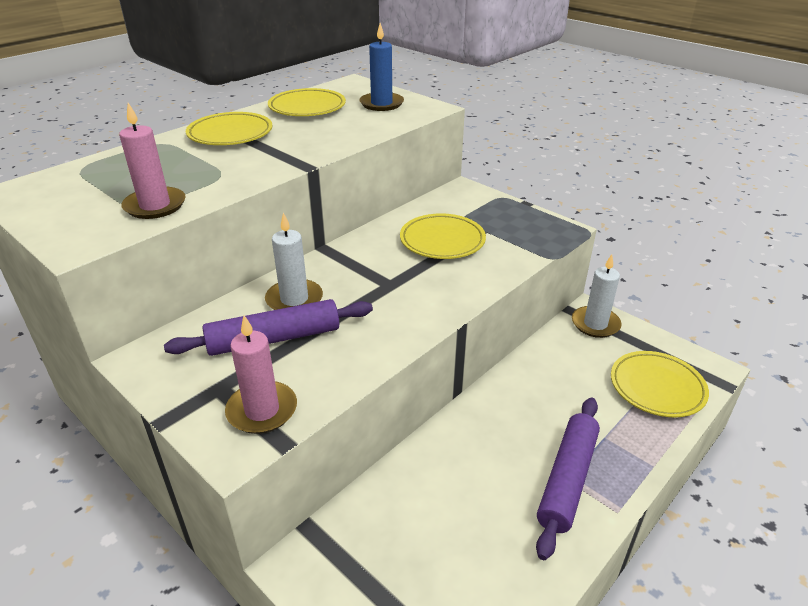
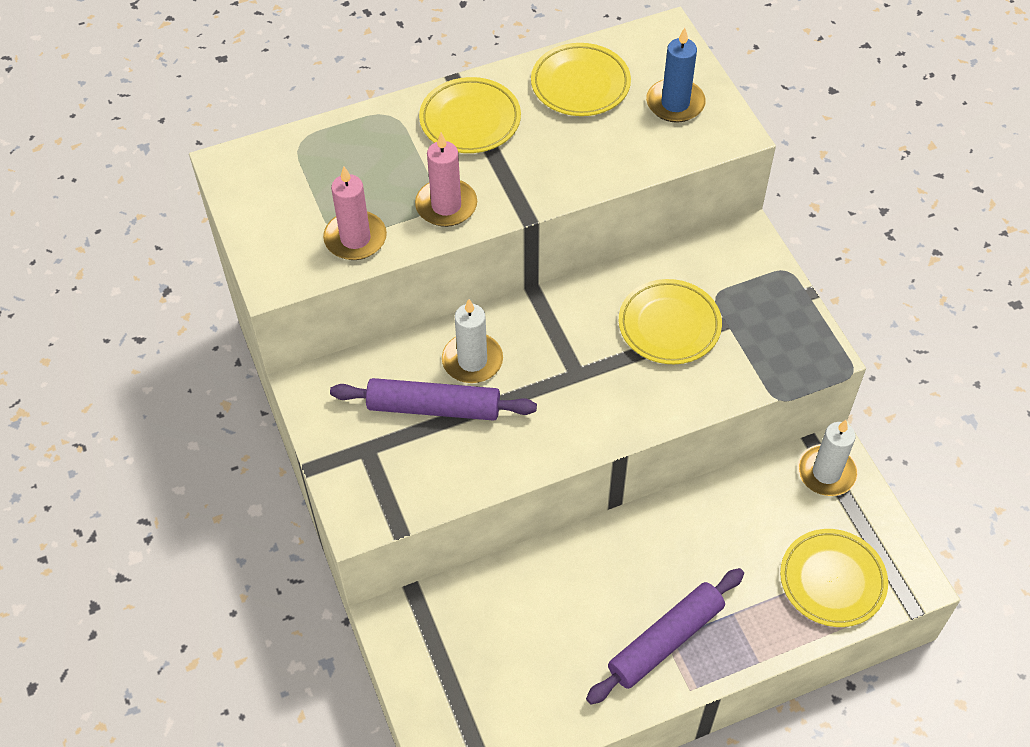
camera: 25 degrees right, 20 degrees up
(262, 410) = (394, 488): pink candle -> pink candle (446, 205)

